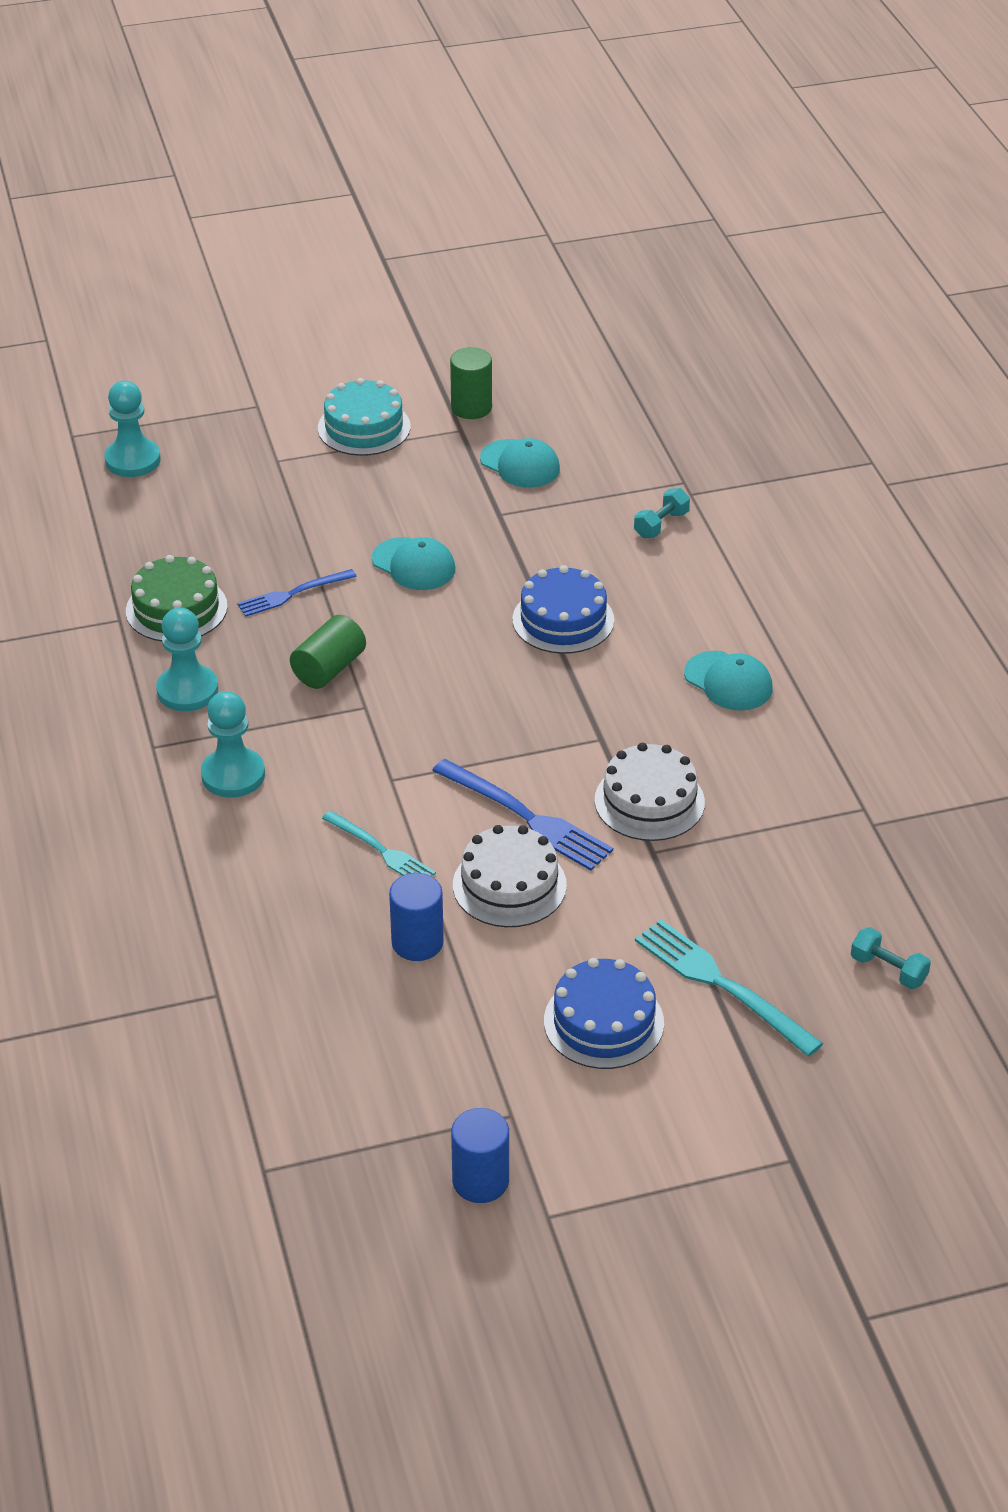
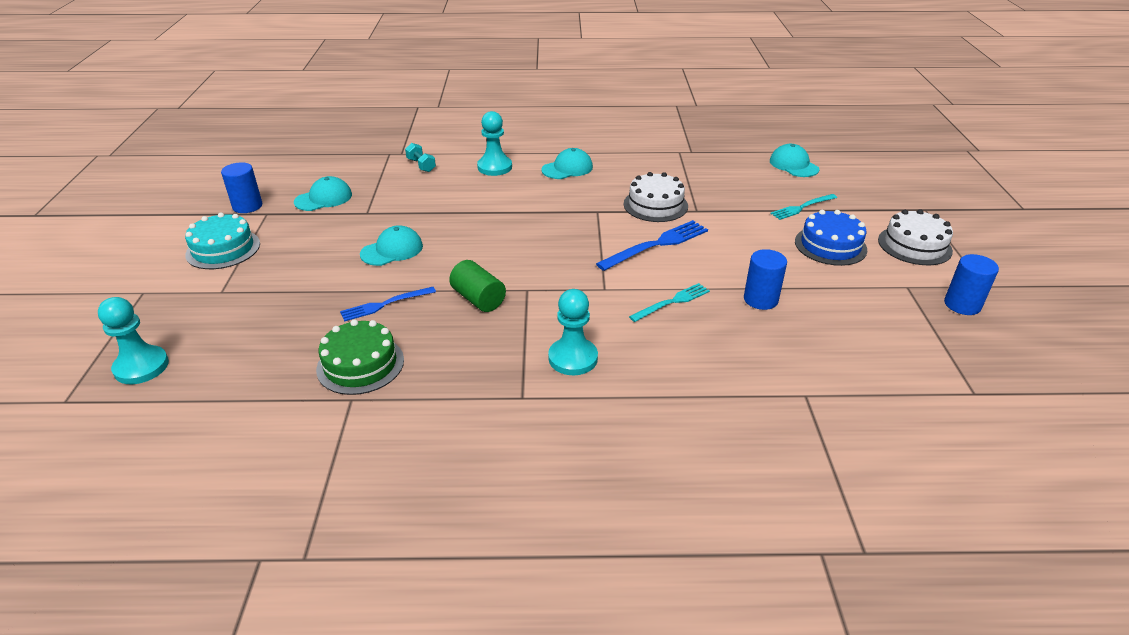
camera: 75 degrees left, 5 degrees down
(187, 690) = (464, 370): turquoise pawn -> turquoise pawn (494, 167)
(292, 594) = (385, 304): blue fork -> blue fork turned 75 degrees clockwise
(471, 408) = (247, 206): green cylinder -> blue cylinder
(509, 885) = (714, 259): white cake -> white cake (914, 245)
(563, 620) = (485, 207): blue cake -> none
(721, 984) = (802, 207): turquoise fork -> turquoise fork, size x0.65
(888, 970) = (793, 165): turquoise dumbbell -> turquoise cap

